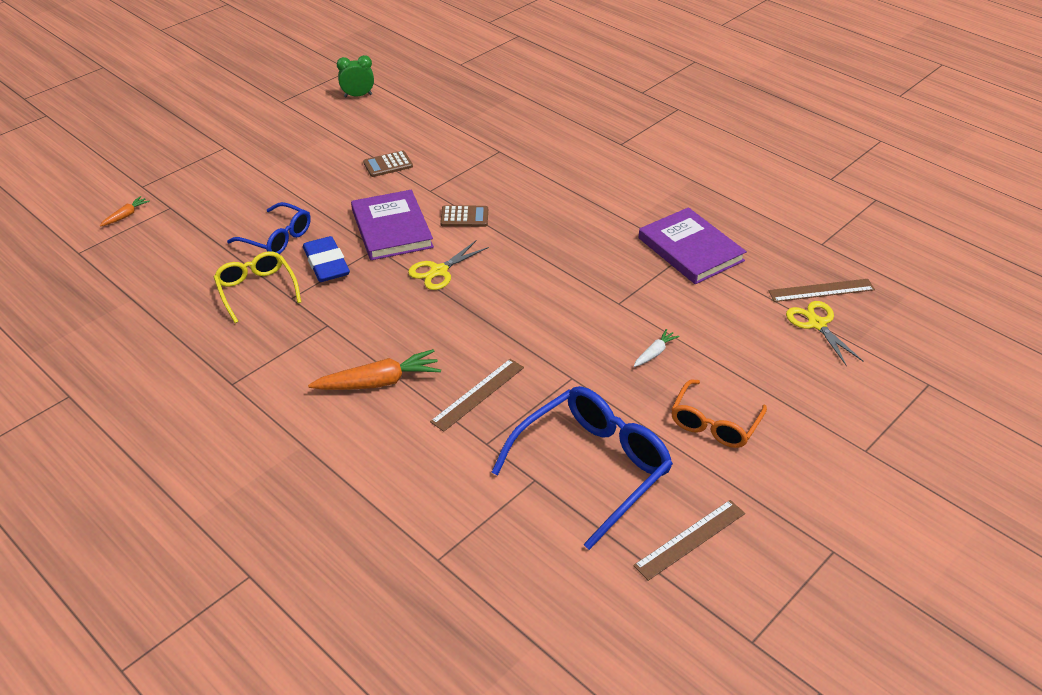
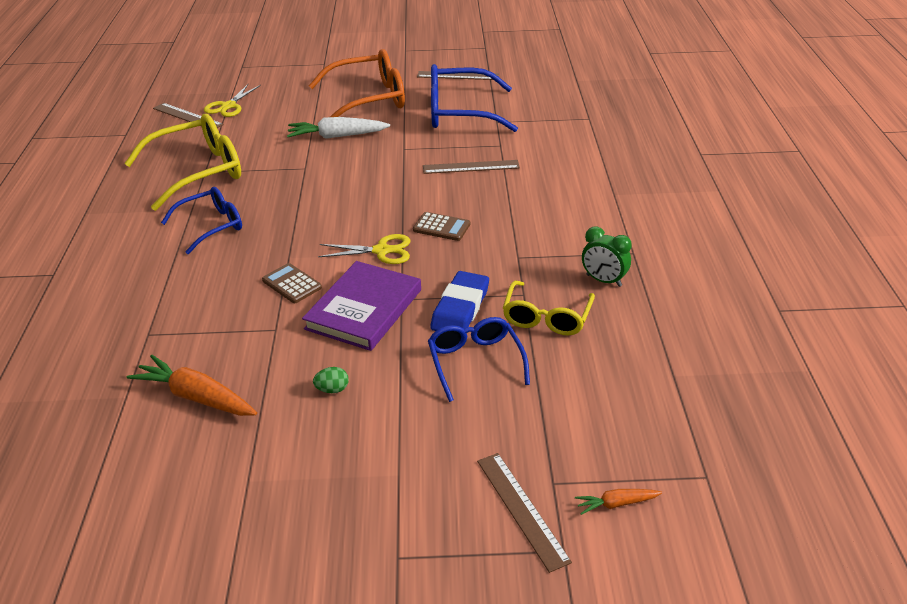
camera: 135 degrees left, 5 degrees down
(177, 190) = (522, 509): none -> brown ruler
(347, 183) = (332, 389): none -> green egg
(358, 96) = (125, 540): green clock -> green clock (603, 280)
(379, 382) = (525, 202): orange carrot -> orange carrot (196, 397)
(388, 164) = (263, 387): brown calculator -> brown calculator (441, 227)
(590, 220) = (211, 226): none -> blue glasses
(654, 353) = (337, 136): white carrot -> white carrot, size x1.95
(690, 249) = (198, 172): purple book -> yellow glasses
(714, 424) = (369, 99): orange glasses -> orange glasses, size x1.65

